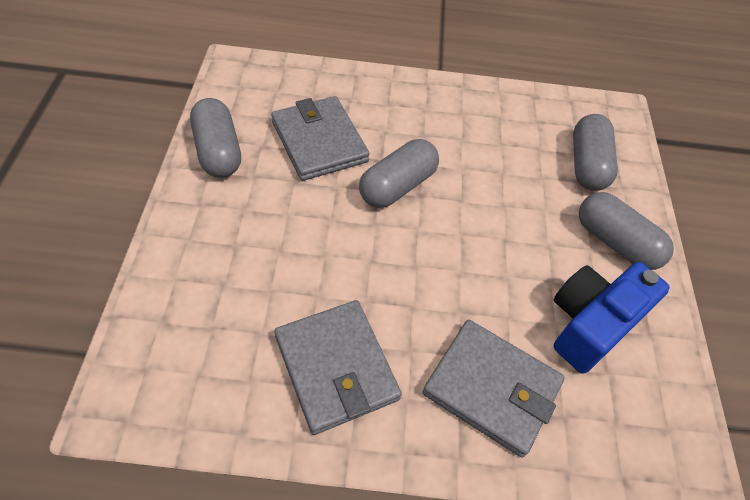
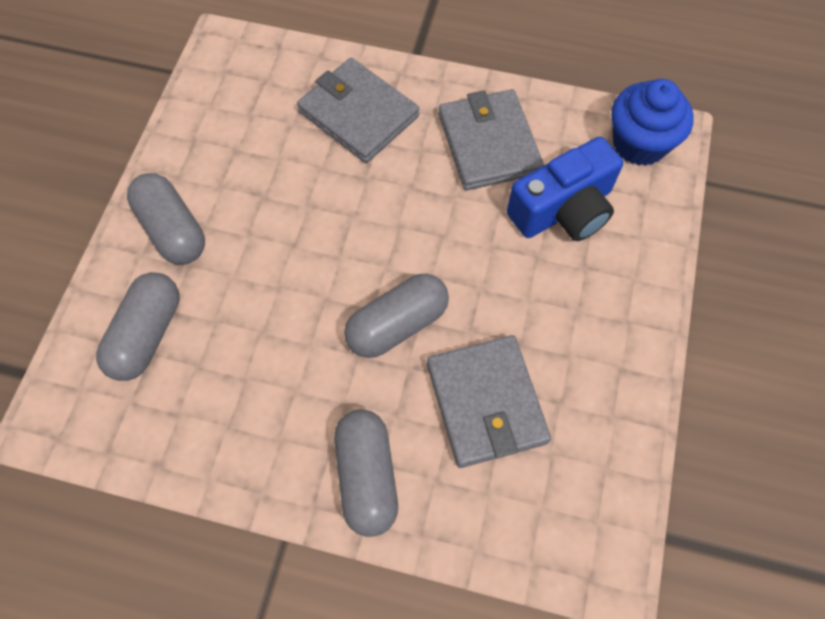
camera: 165 degrees left, 10 degrees up
(156, 389) = (639, 143): none -> blue cupcake
(218, 151) = (615, 398): grey capsule -> grey capsule (367, 476)
(591, 323) = (244, 154): blue camera -> blue camera (563, 210)

